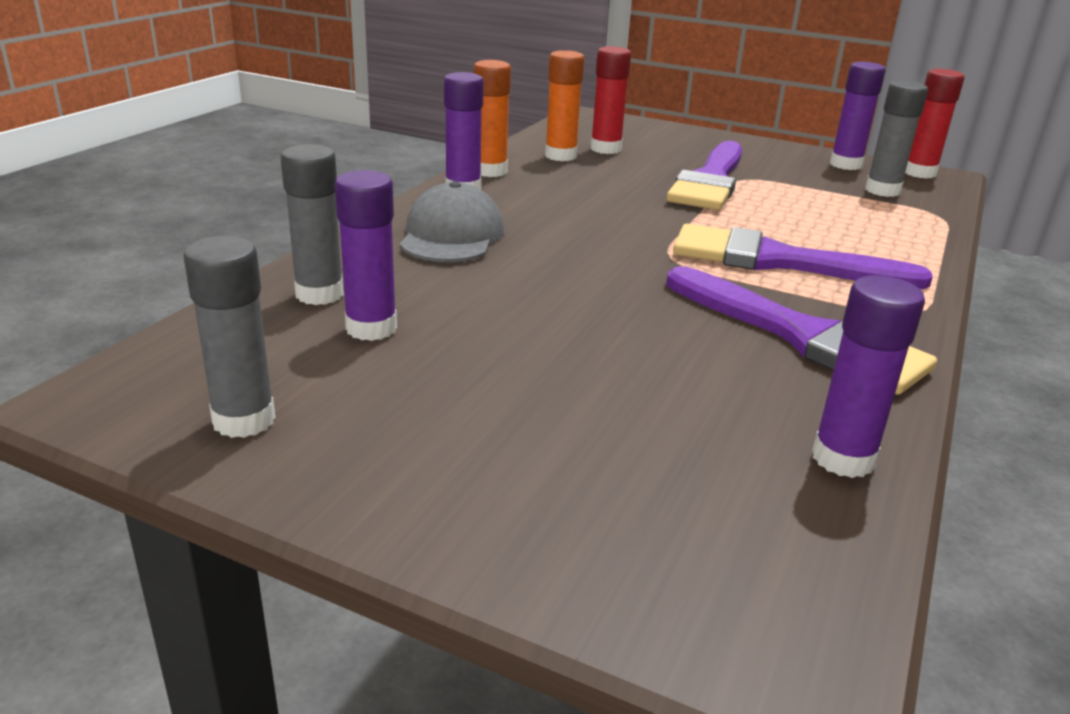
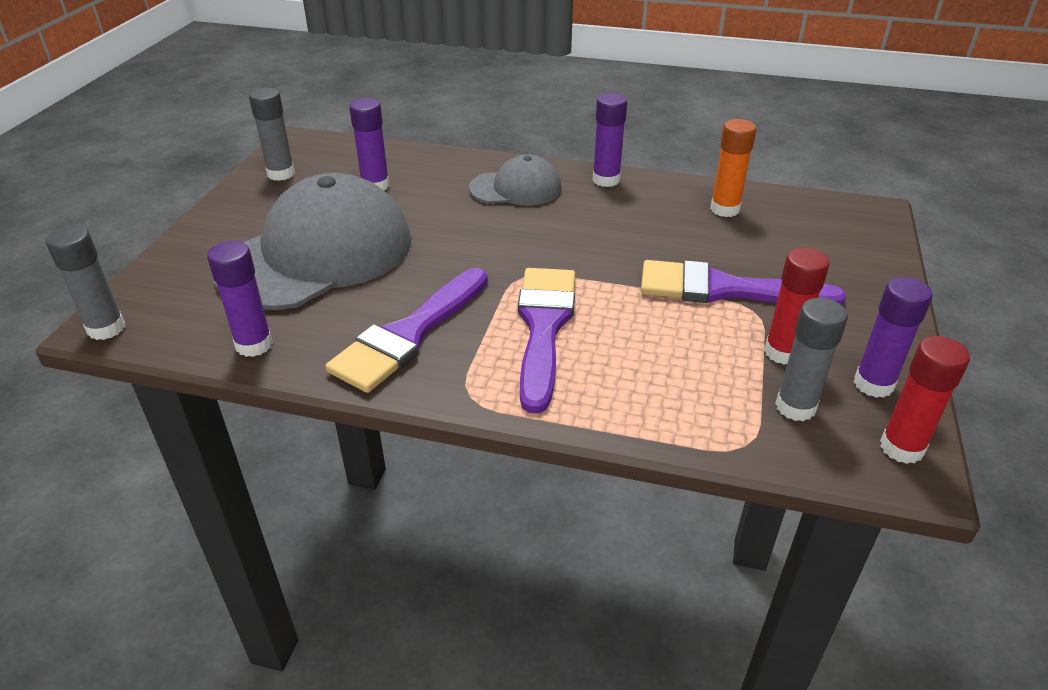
camera: 80 degrees right, 10 degrees up
(319, 294) = (411, 165): grey glue stick -> grey glue stick (106, 328)
(490, 171) = (656, 184): orange glue stick -> none
(582, 392) = (317, 254): none -> grey cap
(606, 149) = (769, 229): red glue stick -> red glue stick (782, 352)

